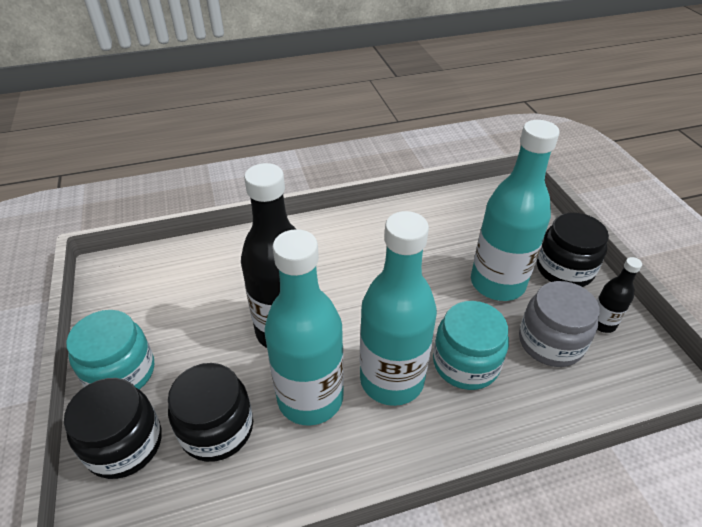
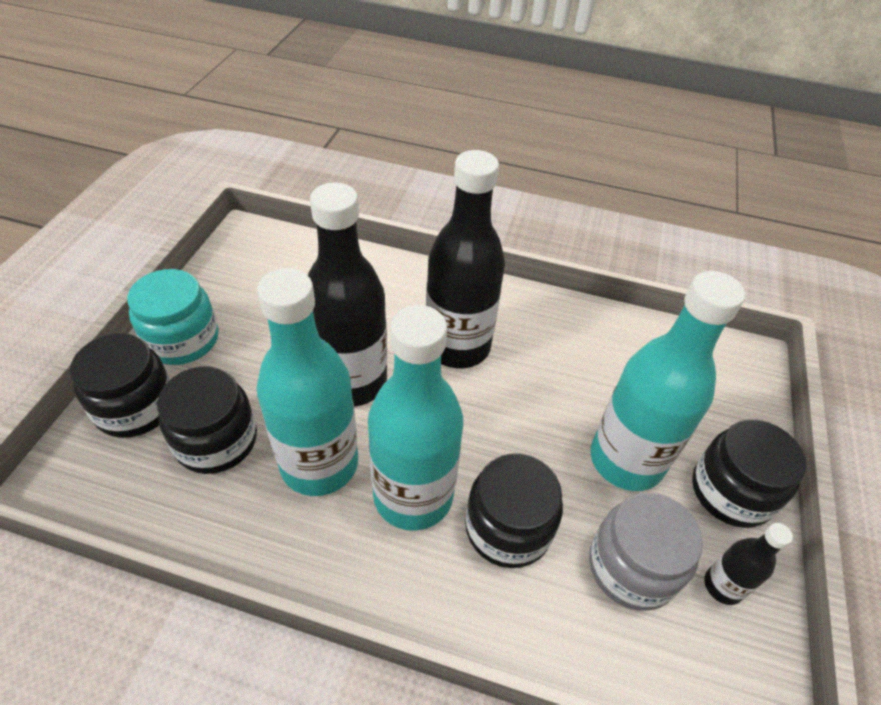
camera: 30 degrees right, 5 degrees up
(338, 269) = (457, 346): none -> black bottle
(465, 363) = (508, 528): turquoise jar -> black jar

